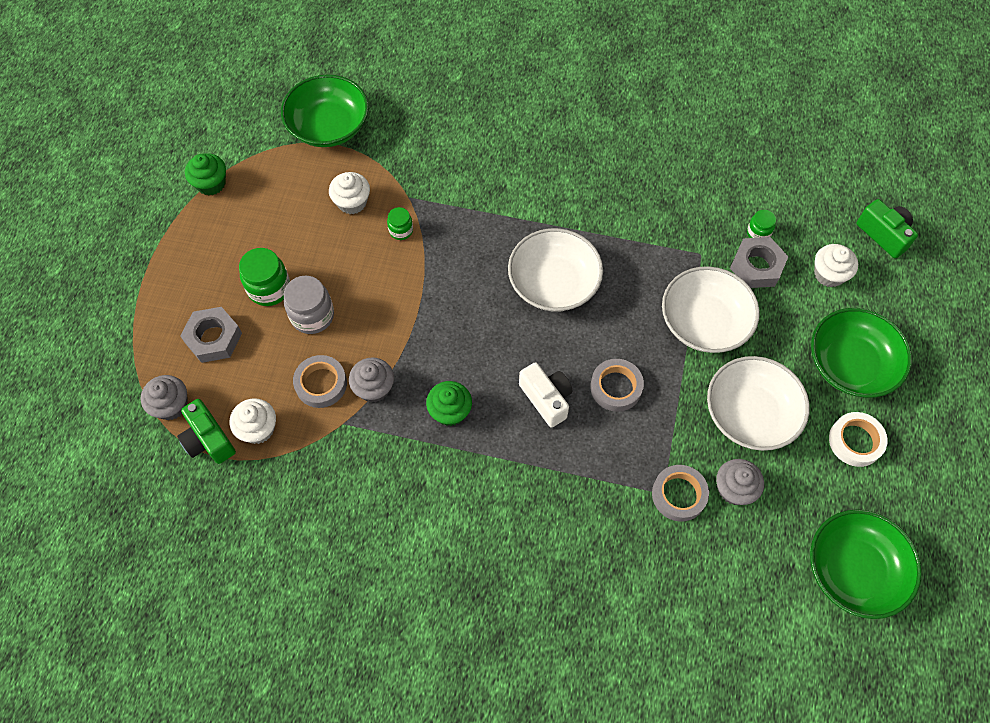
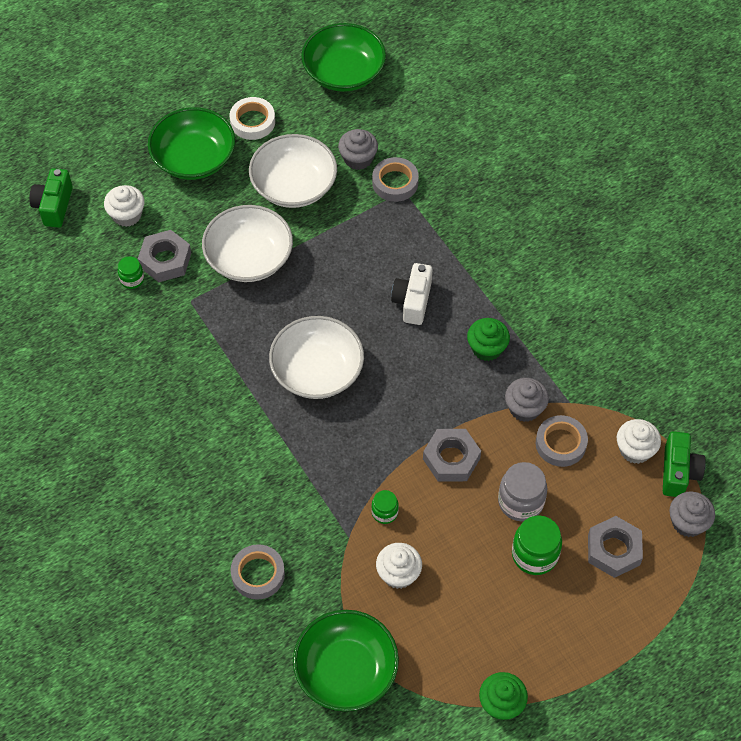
camera: 135 degrees left, 5 degrees down
(392, 304) = (451, 458): none -> grey nut
(616, 387) = (358, 269): grey tape -> grey tape (258, 574)

